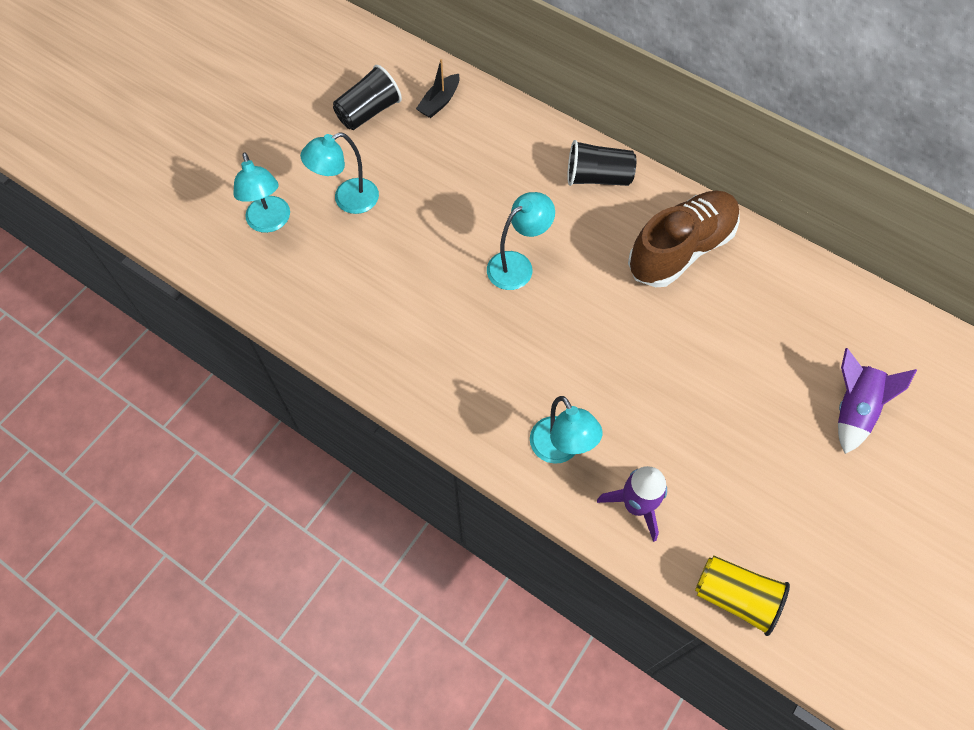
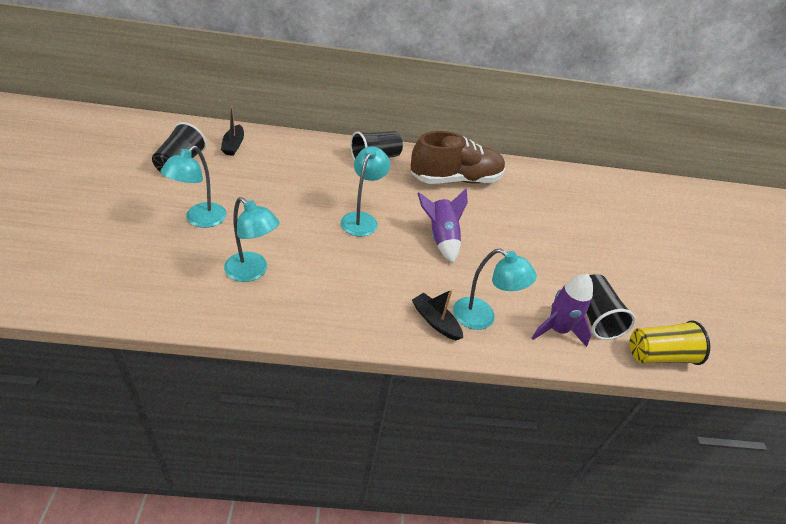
camera: 40 degrees left, 20 degrees down
(270, 222) = (138, 255): turquoise lamp -> turquoise lamp (252, 272)
(505, 429) = (435, 321): none -> black boat
(680, 249) = (455, 179): brown shoe -> brown shoe turned 60 degrees clockwise
(698, 514) = (595, 317): none -> black cup
(853, 409) = (614, 226): purple rocket -> purple rocket (441, 238)

